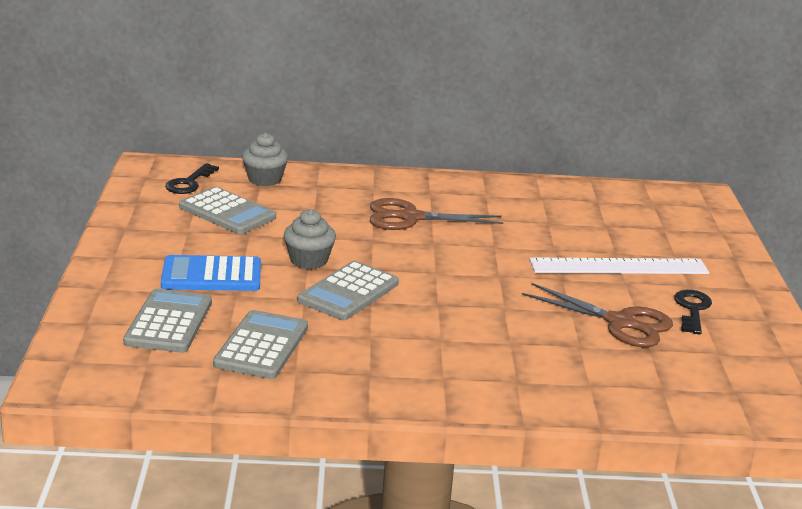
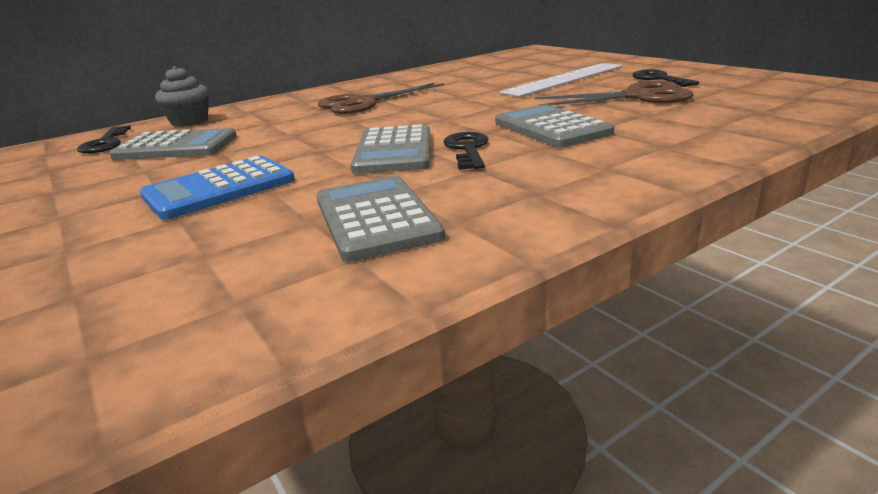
camera: 30 degrees left, 0 degrees up
(168, 322) = (215, 245): grey calculator -> grey calculator (551, 128)
(309, 260) = (315, 147): grey cupcake -> none
(394, 315) = (467, 149): none -> black key

